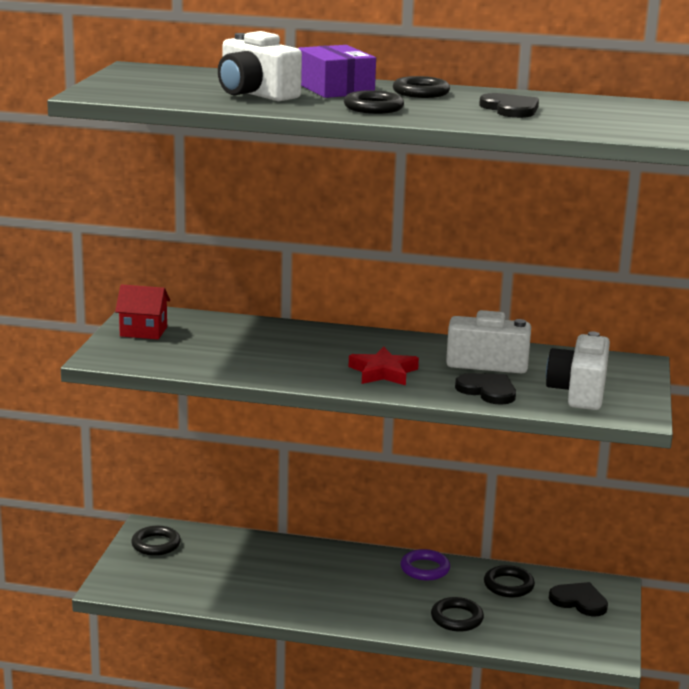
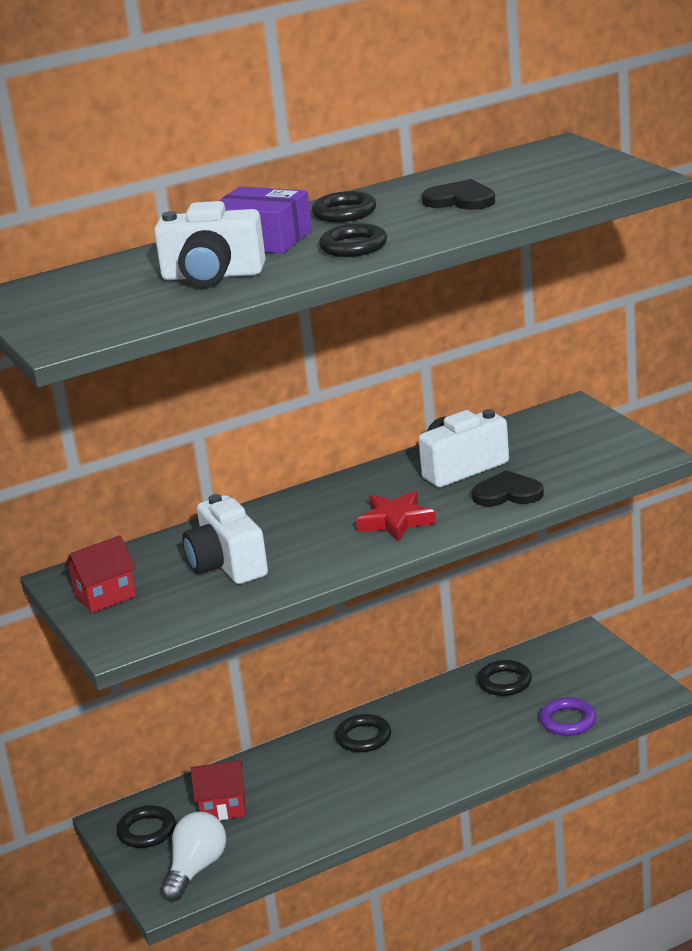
camera: 35 degrees left, 5 degrees up
(149, 581) = (196, 869): none -> white light bulb
(216, 557) = (222, 807): none -> red house
(425, 569) = (418, 708): purple ring -> purple ring (568, 721)
(457, 618) = (506, 736): black ring -> black ring (363, 737)
(579, 392) = (575, 458): white camera -> white camera (227, 564)
(579, 601) = (575, 663): black heart -> none

